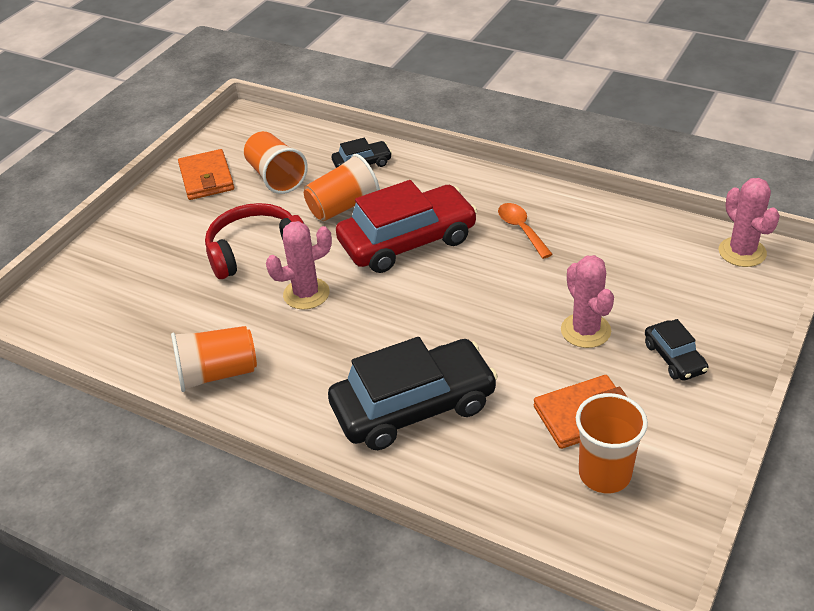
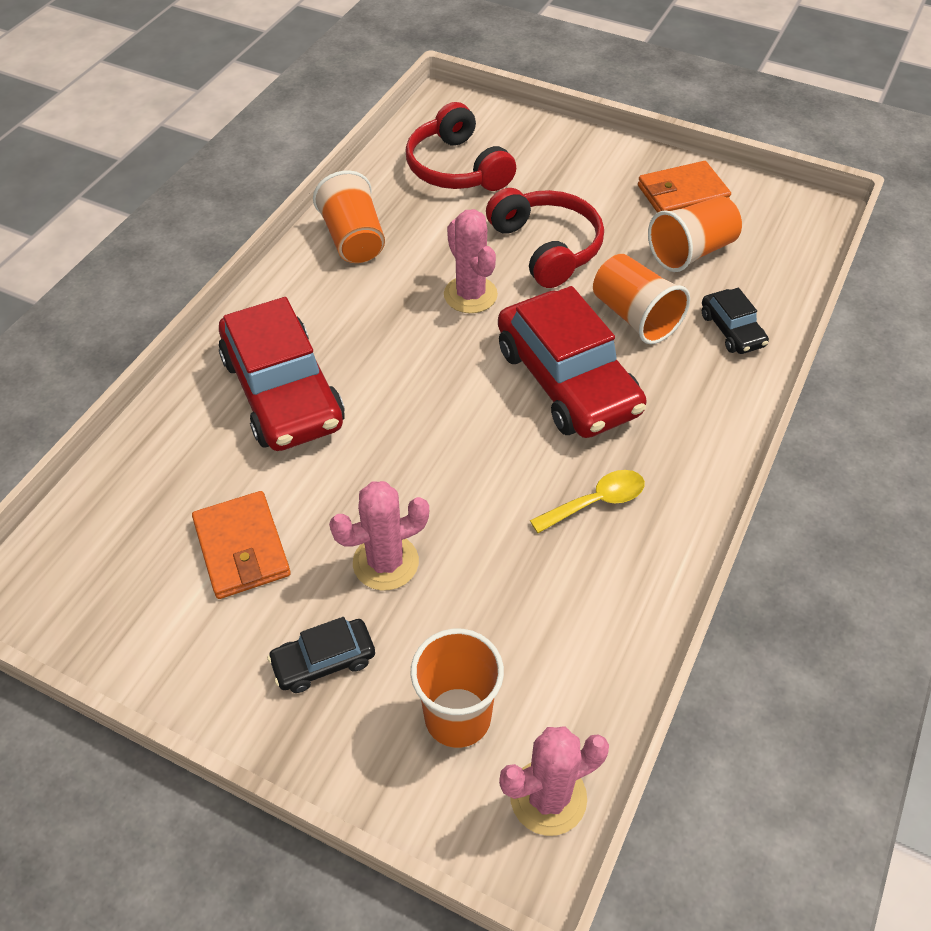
camera: 85 degrees right, 10 degrees up
(130, 306) = (457, 168): none -> red headphones
(413, 406) = (283, 392): black car -> red car
(521, 229) = (596, 502): orange spoon -> yellow spoon
(604, 474) = (151, 561): orange cup -> orange cup (457, 717)

